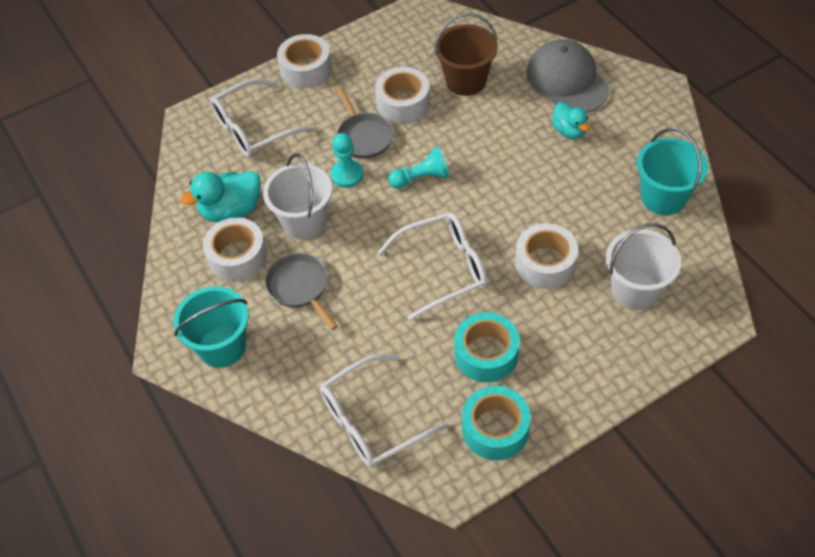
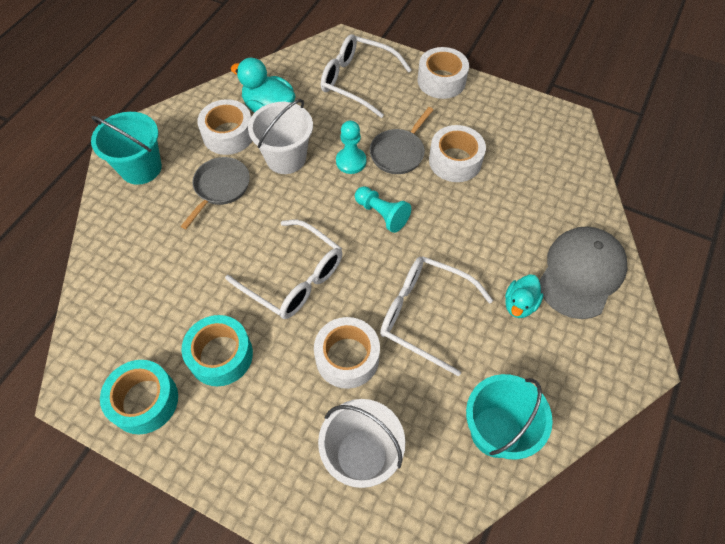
camera: 55 degrees right, 5 degrees up
(372, 420) = (115, 301): white glasses -> white glasses (424, 315)
(466, 81) = (515, 193): brown bucket -> none

